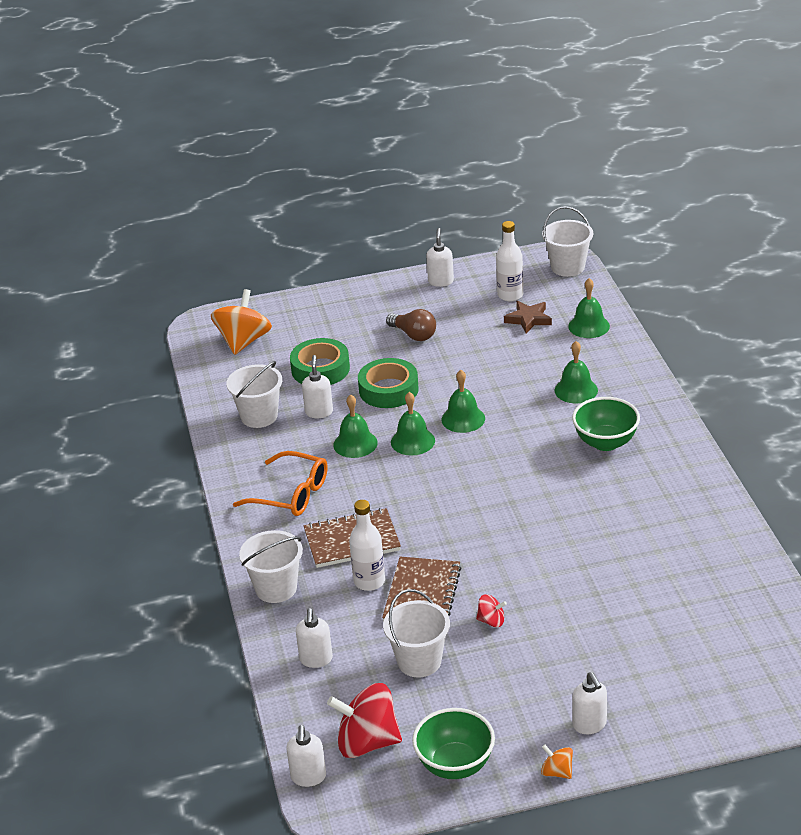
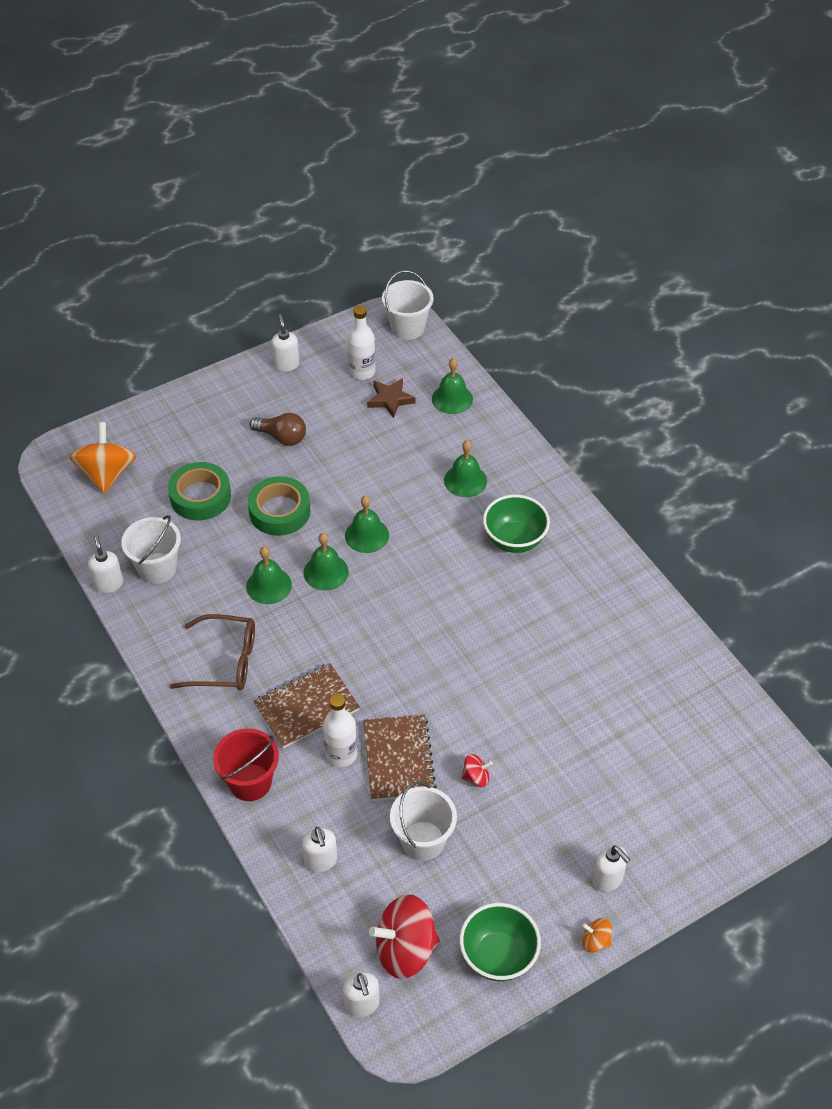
camera: 20 degrees left, 15 degrees up
(276, 588) = (250, 782): white bucket -> red bucket
(291, 494) = (225, 661): orange glasses -> brown glasses
(319, 412) = (218, 552): white soap dispenser -> white soap dispenser (108, 584)

